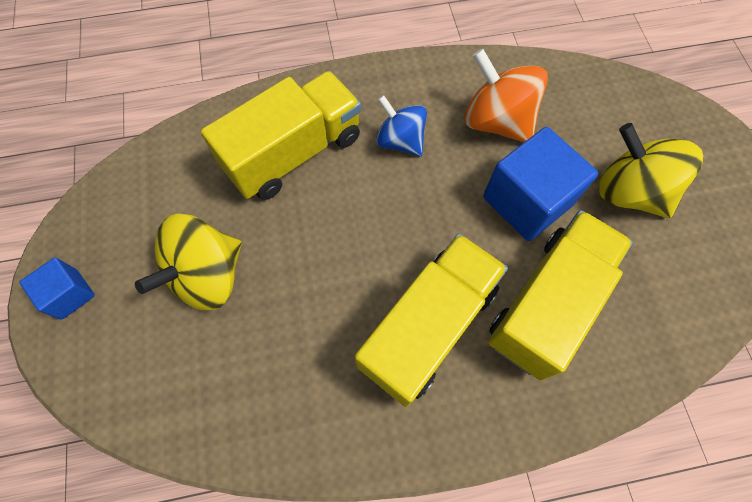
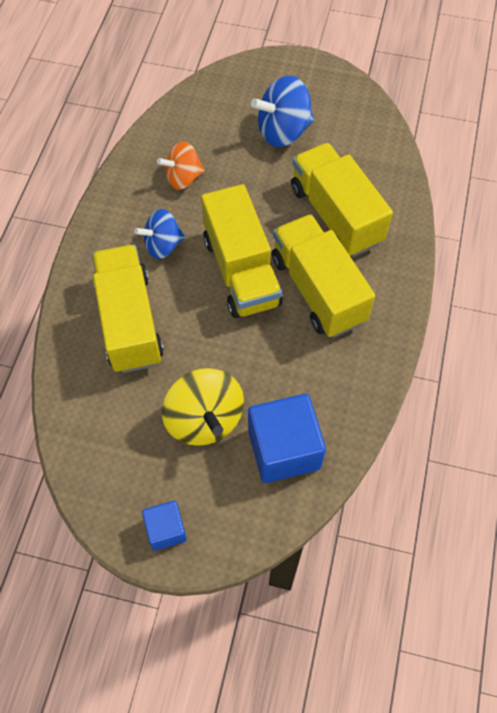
camera: 65 degrees left, 5 degrees down
(409, 231) = (241, 271): none -> yellow truck
(496, 121) = (183, 178): orange spinning top -> orange spinning top, size x0.67
(527, 201) = (257, 191): blue cube -> blue cube (284, 449)
(629, 192) = (283, 131): yellow spinning top -> blue spinning top

